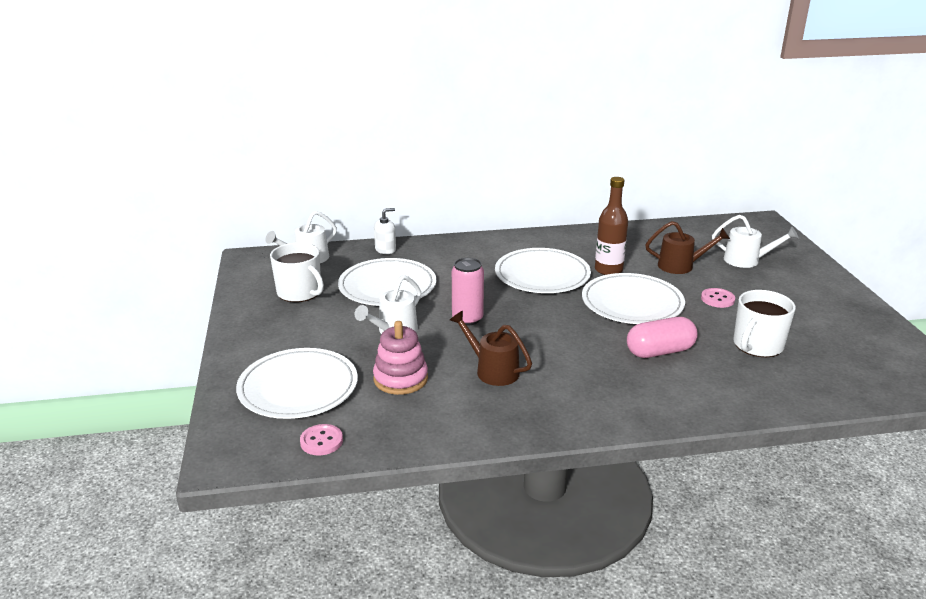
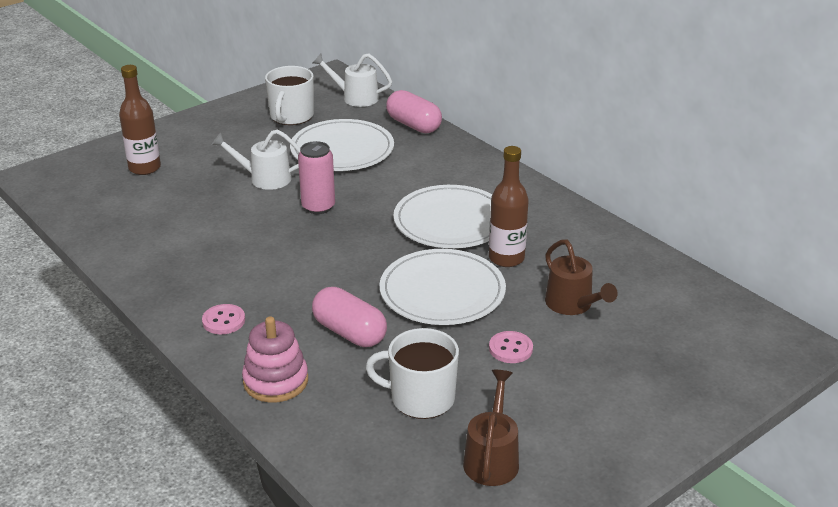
camera: 60 degrees right, 5 degrees up
(298, 387) = (145, 168): white plate -> brown bottle
(321, 441) = (79, 203): pink button -> pink button (224, 321)
(385, 249) = (413, 125): white soap dispenser -> pink capsule
(400, 379) = (189, 207): pink stacking toy -> pink stacking toy (275, 381)
(492, 370) = (236, 246): brown watering can -> brown watering can (492, 457)
(747, 260) = (647, 353): white watering can -> none

